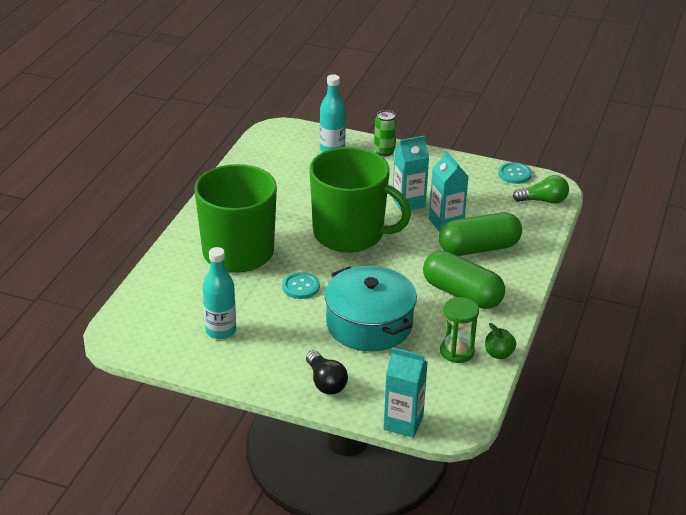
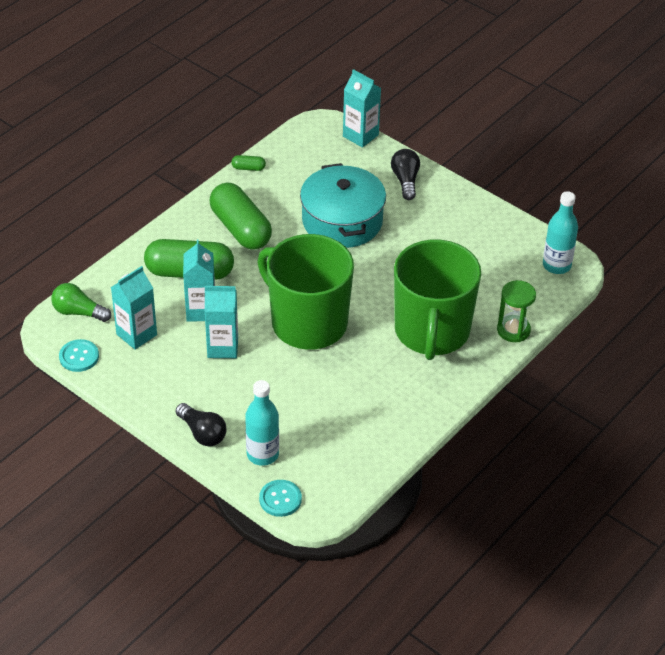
camera: 160 degrees left, 10 degrees up
(220, 331) = (477, 248): turquoise bottle -> turquoise bottle (556, 265)
(301, 287) = (386, 274): turquoise button -> turquoise button (280, 499)
(384, 151) = (202, 433): green can -> black light bulb
(457, 351) = (282, 179): green hourglass -> green hourglass (513, 330)
(484, 196) = (136, 334): none -> turquoise carton
(499, 354) = (248, 168): green apple -> green capsule

